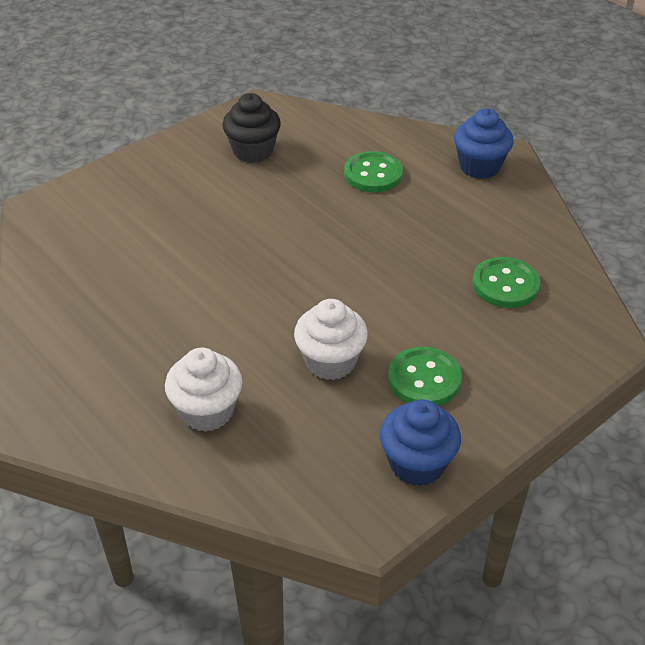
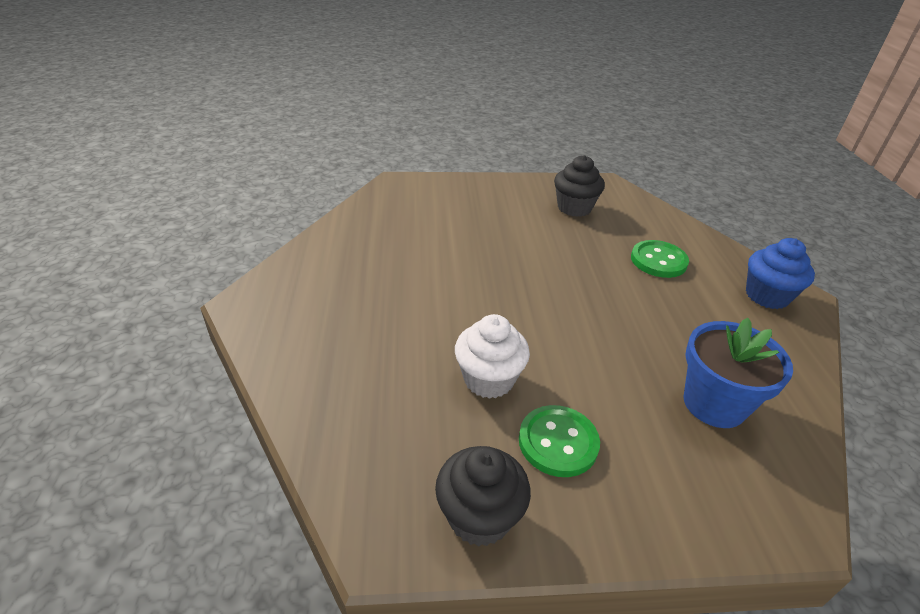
camera: 35 degrees right, 5 degrees down
(207, 411) = (358, 361): white cupcake -> none
(417, 463) = (479, 516): blue cupcake -> black cupcake
(505, 284) = (714, 404): green button -> blue flower pot

